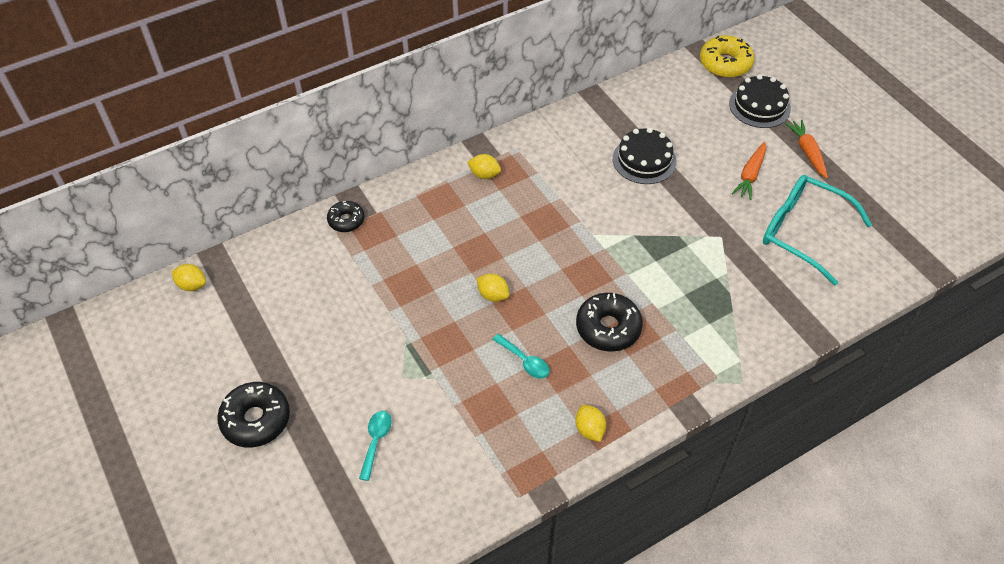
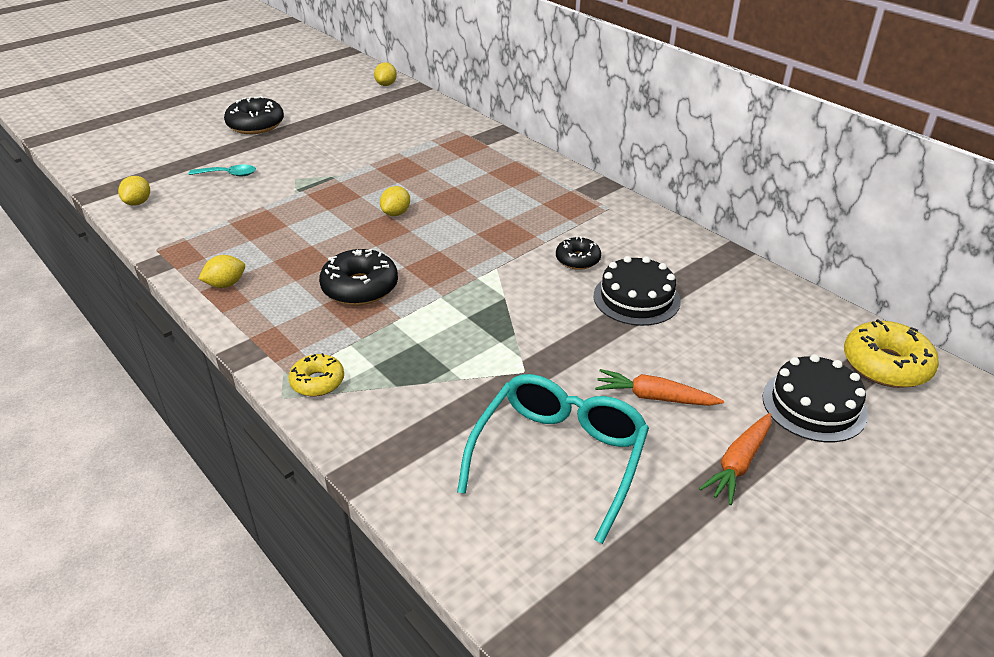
camera: 80 degrees right, 15 degrees down
(346, 220) = (472, 132): black donut -> black donut (577, 259)
(484, 174) = (560, 193): yellow lemon -> yellow lemon (138, 202)
(524, 361) = (313, 238): turquoise spoon -> none
(726, 359) = (317, 382): none -> yellow donut
(807, 152) = (739, 463): orange carrot -> orange carrot turned 150 degrees clockwise

